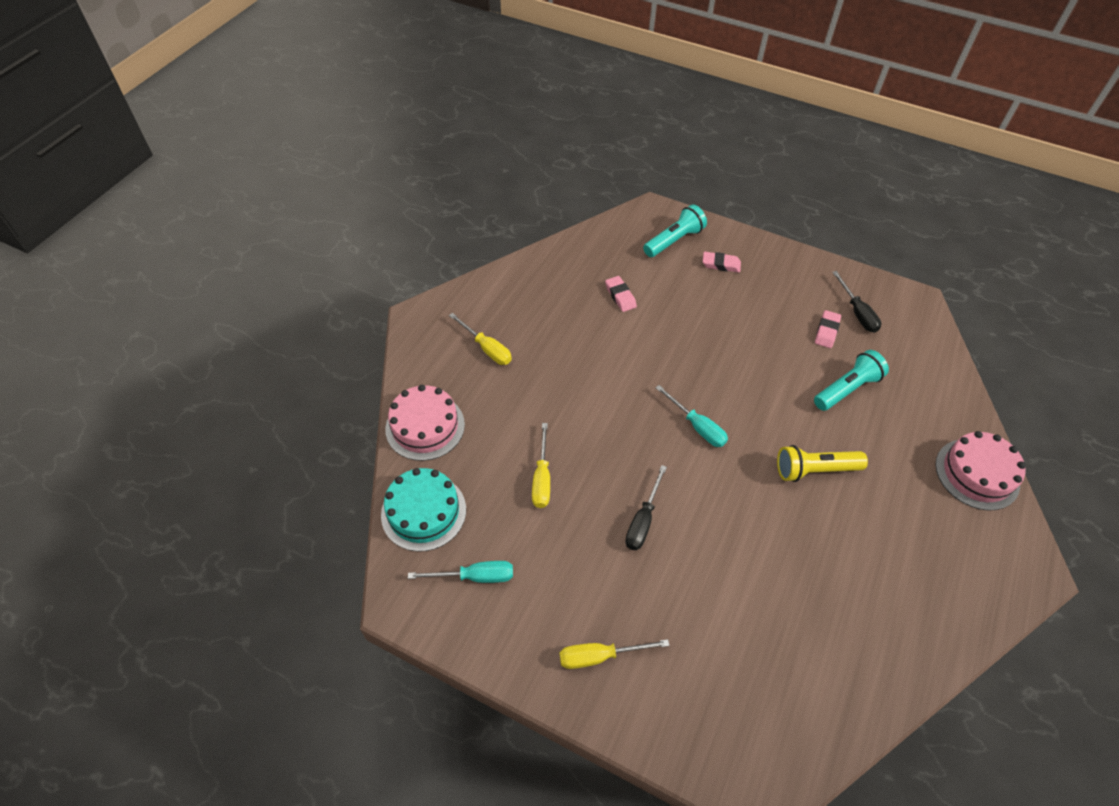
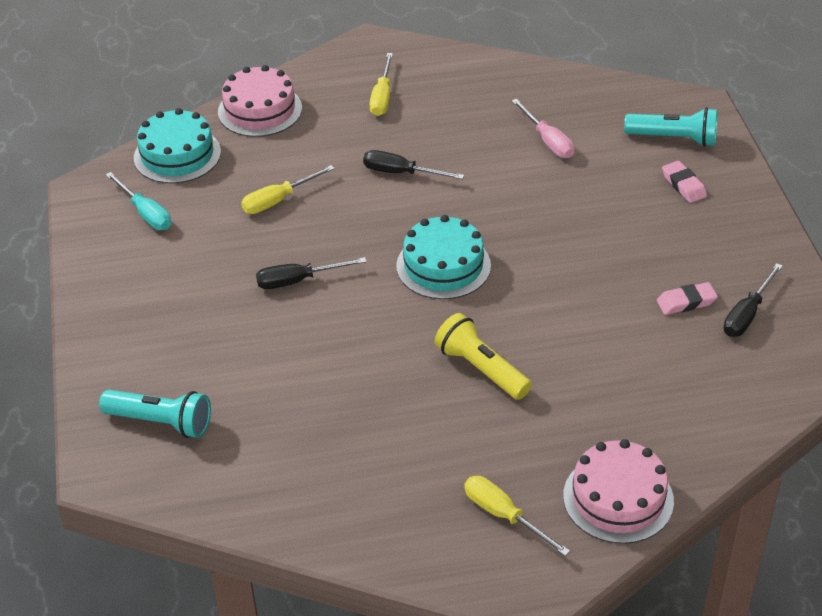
camera: 55 degrees right, 10 degrees down
(579, 389) = (401, 173): none -> black screwdriver
(599, 656) = (139, 319): yellow screwdriver -> yellow screwdriver (504, 515)
(620, 296) = (548, 141): pink eraser -> pink screwdriver
(697, 426) = (443, 266): turquoise screwdriver -> turquoise cake
(847, 389) = (620, 350): turquoise flashlight -> turquoise flashlight (161, 422)

